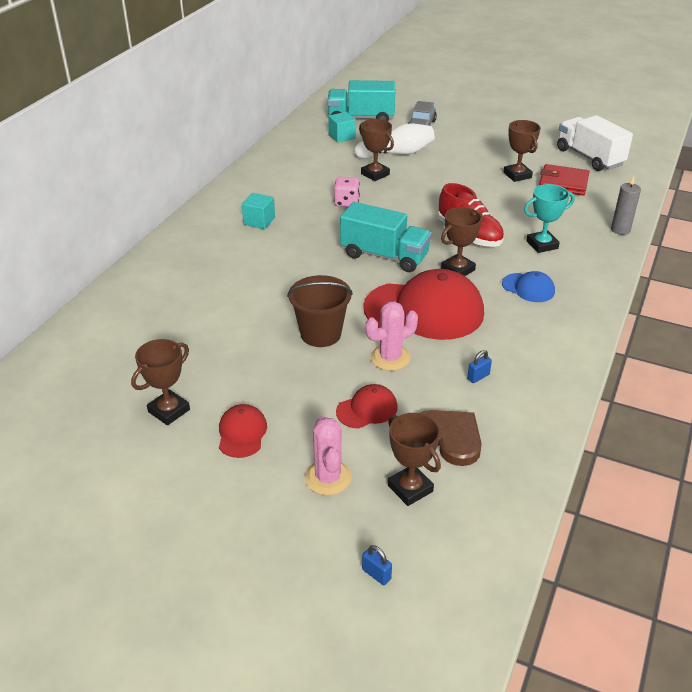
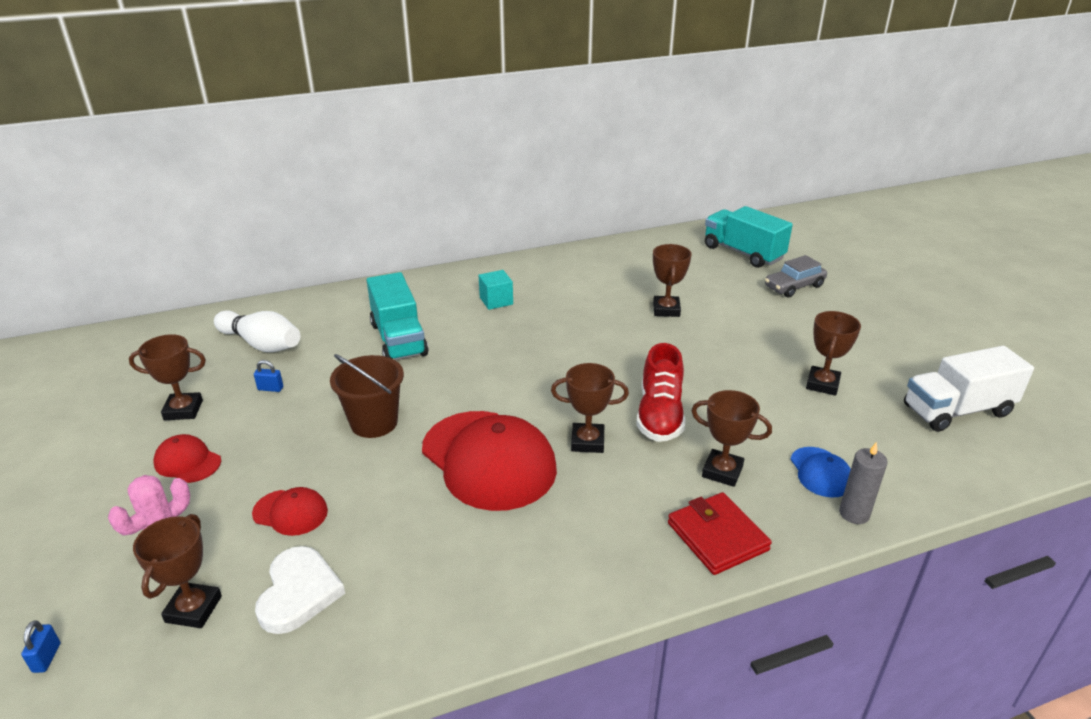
camera: 45 degrees right, 5 degrees down
(242, 433) = (187, 462): red cap -> red cap turned 105 degrees counterclockwise
(342, 136) = (694, 262): turquoise cube -> none
(346, 202) = (594, 322): pink dice -> none
(384, 256) = (543, 388): turquoise truck -> turquoise truck (398, 339)
(390, 358) = (386, 482): pink cactus -> none
(397, 154) = (722, 301): white bowling pin -> white bowling pin (261, 344)
(449, 438) = (298, 592): brown heart -> white heart
(478, 377) = (422, 557): blue padlock -> blue padlock (270, 388)
(528, 288) = (626, 506): blue cap -> blue cap (821, 472)
(542, 245) = (722, 471): turquoise trophy -> brown trophy
(563, 183) = (868, 421): red wallet -> red wallet (717, 536)
(589, 157) = (957, 410): white truck -> white truck turned 120 degrees counterclockwise

